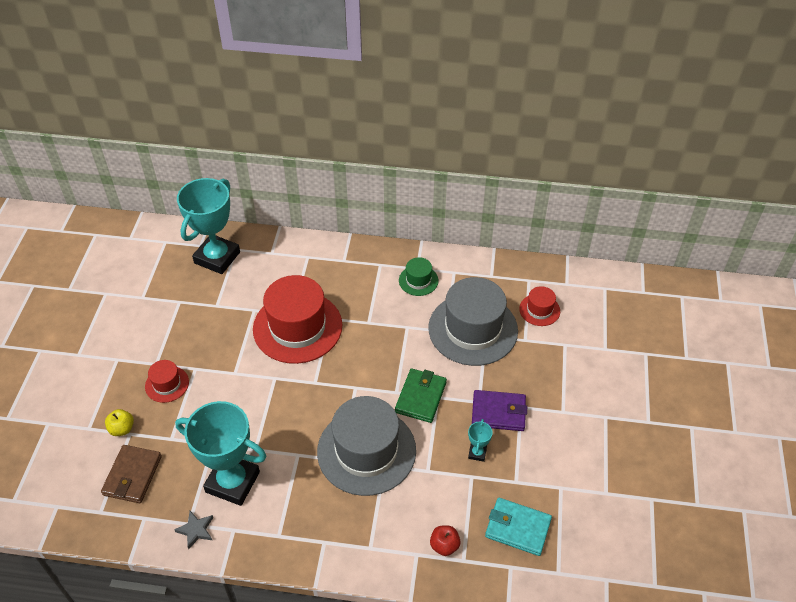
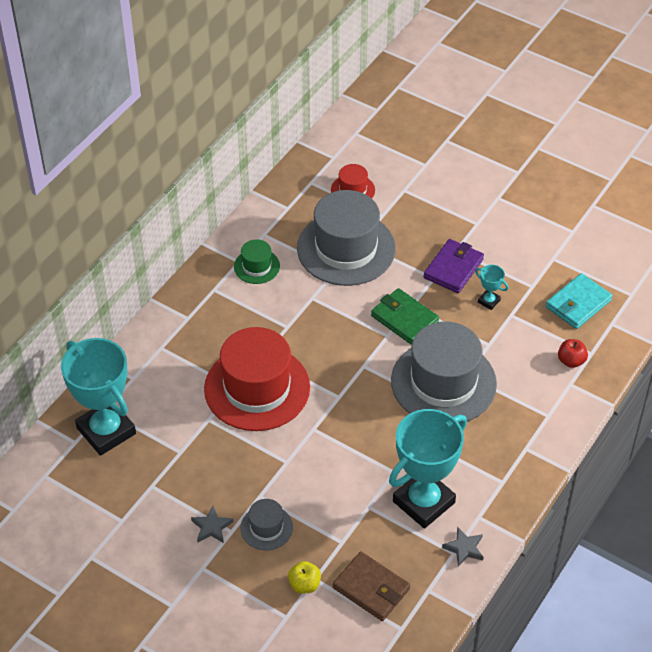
camera: 65 degrees left, 0 degrees up
(155, 350) = (211, 527): none -> grey star
(167, 384) = (266, 528): red hat -> grey hat

